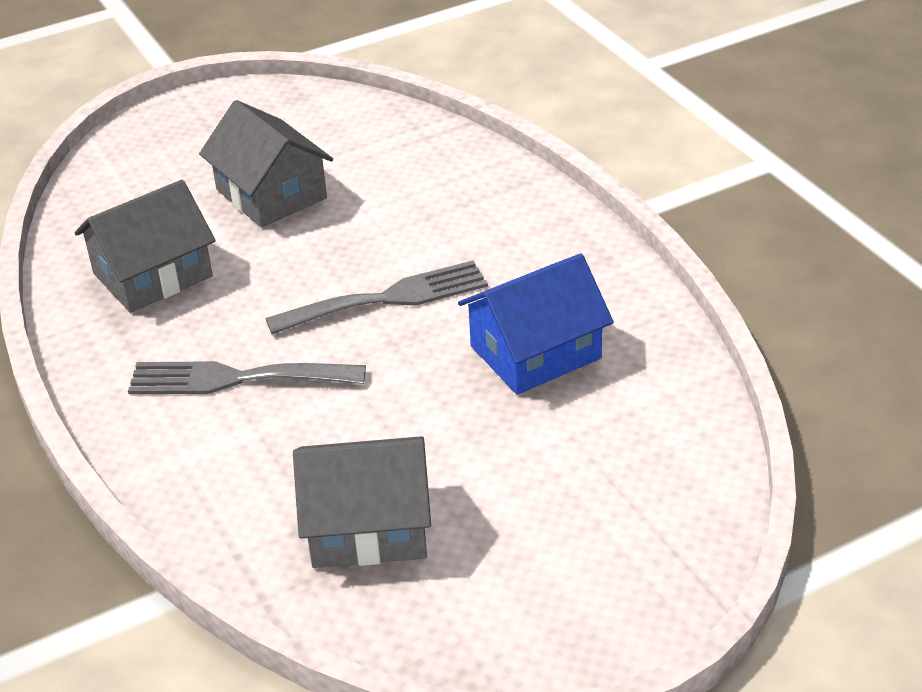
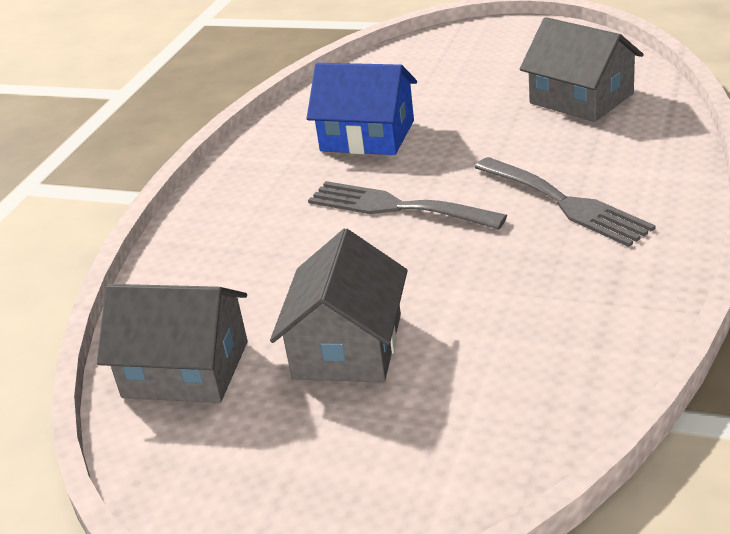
camera: 130 degrees left, 5 degrees down
(152, 275) = (540, 319): grey house -> grey house (186, 369)

